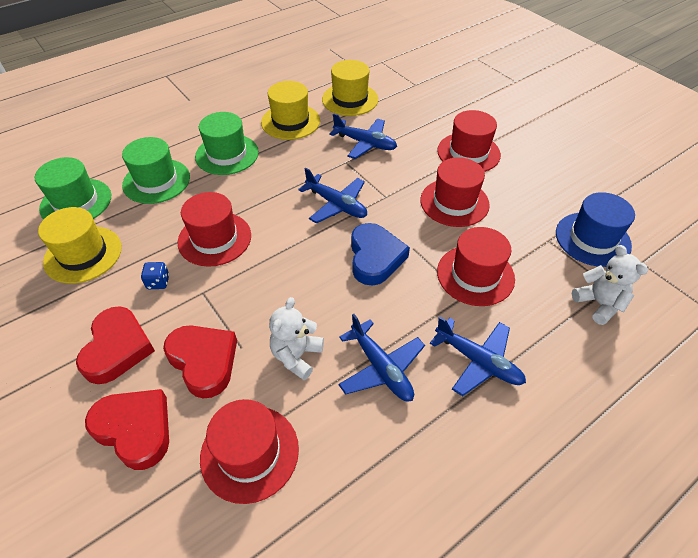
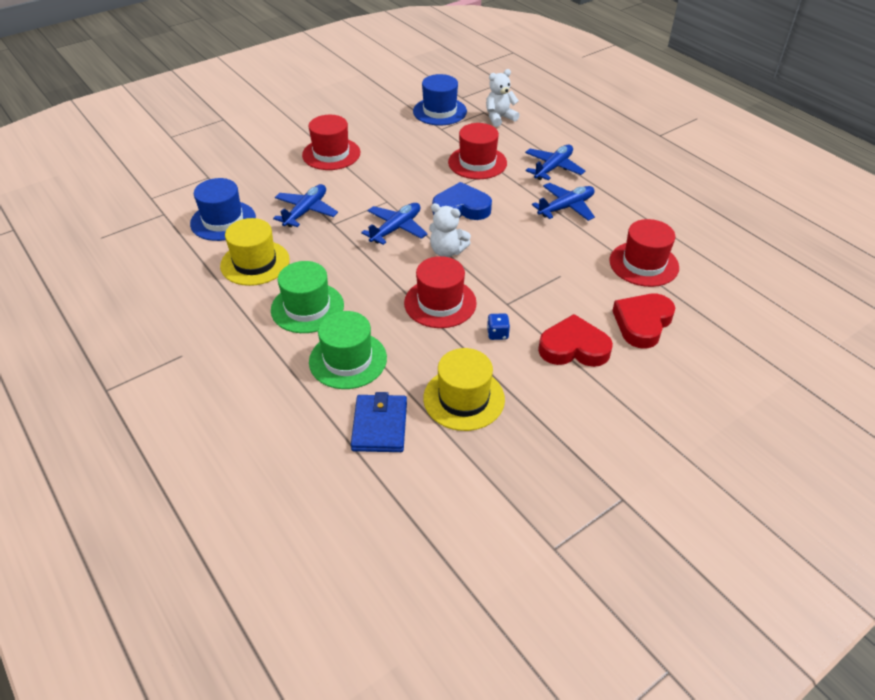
camera: 90 degrees left, 5 degrees down
(76, 202) = (380, 426): green hat -> blue wallet
(204, 361) = (577, 294): red heart -> none
(296, 356) = (563, 246): white teddy bear -> white teddy bear (447, 251)
(350, 99) = (223, 221): yellow hat -> blue hat
(454, 202) = (397, 166): red hat -> none

